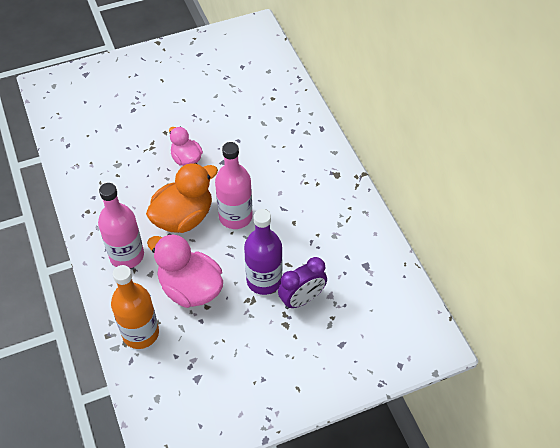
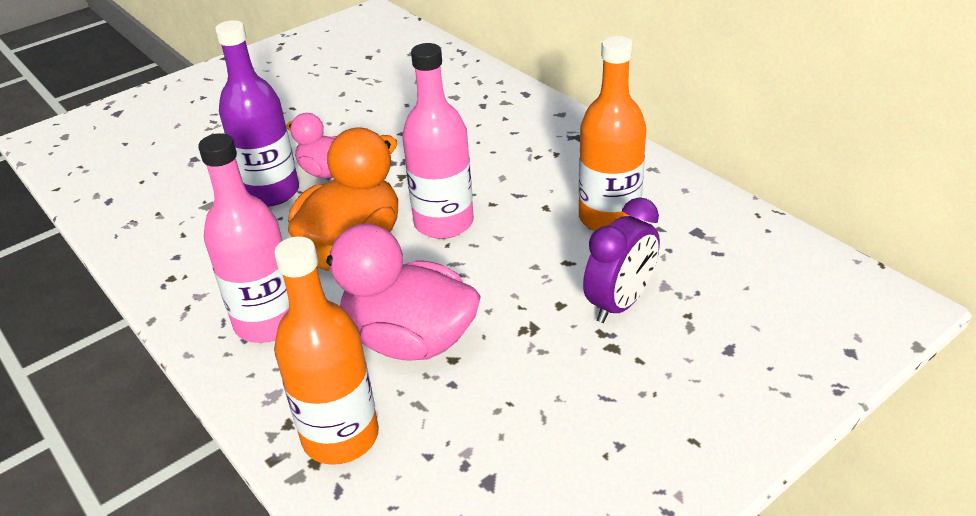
camera: 15 degrees left, 15 degrees down
(264, 280) = (538, 294): purple bottle -> purple bottle (271, 192)
(323, 241) = (608, 218): none -> orange bottle

